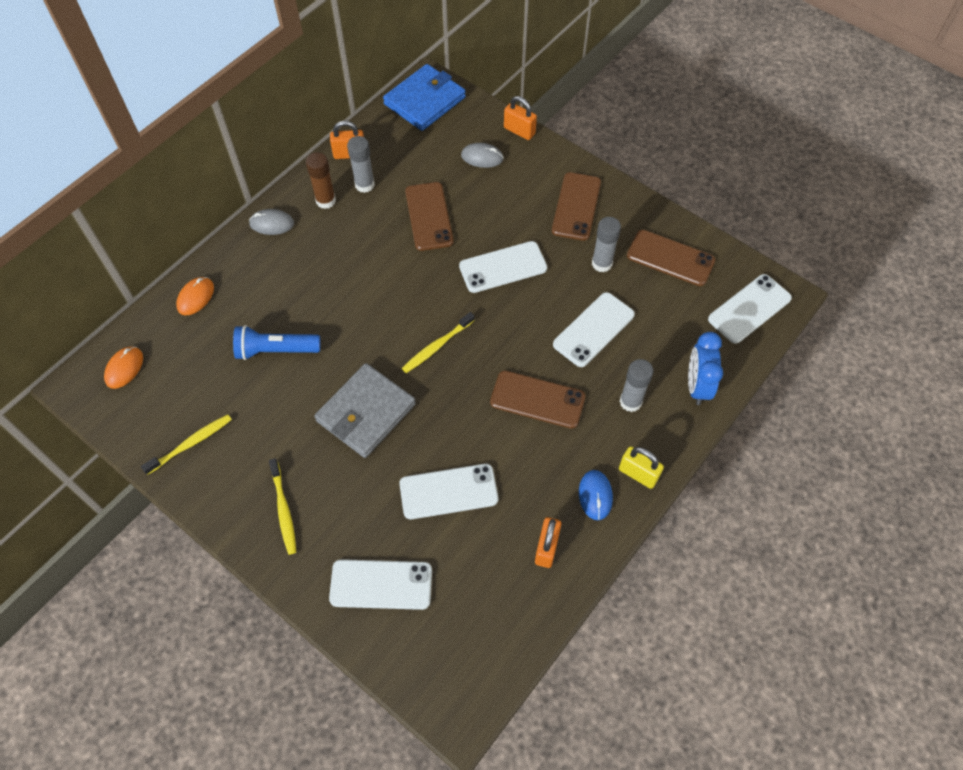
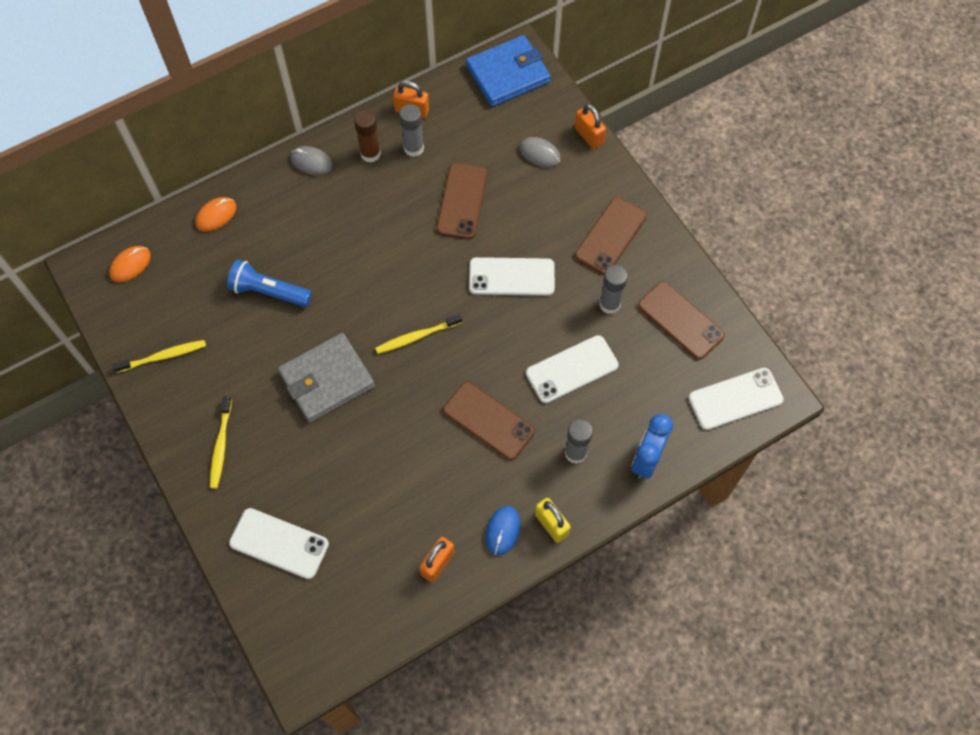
camera: 20 degrees right, 5 degrees up
(448, 491) = (371, 480): white phone -> none

